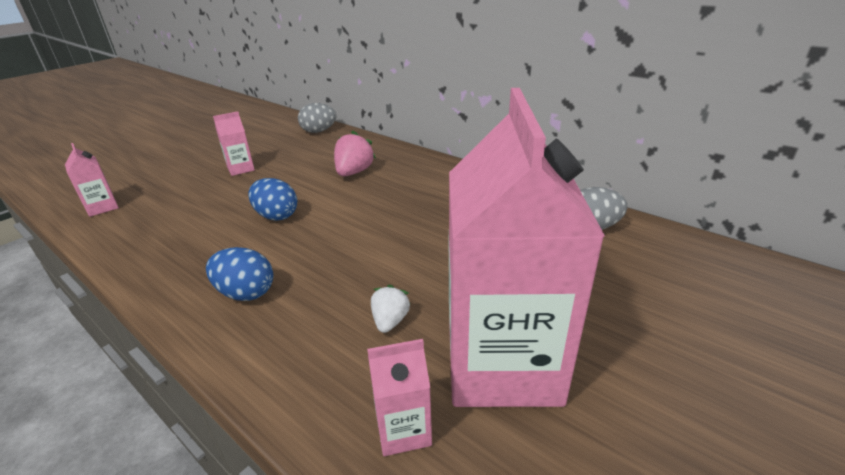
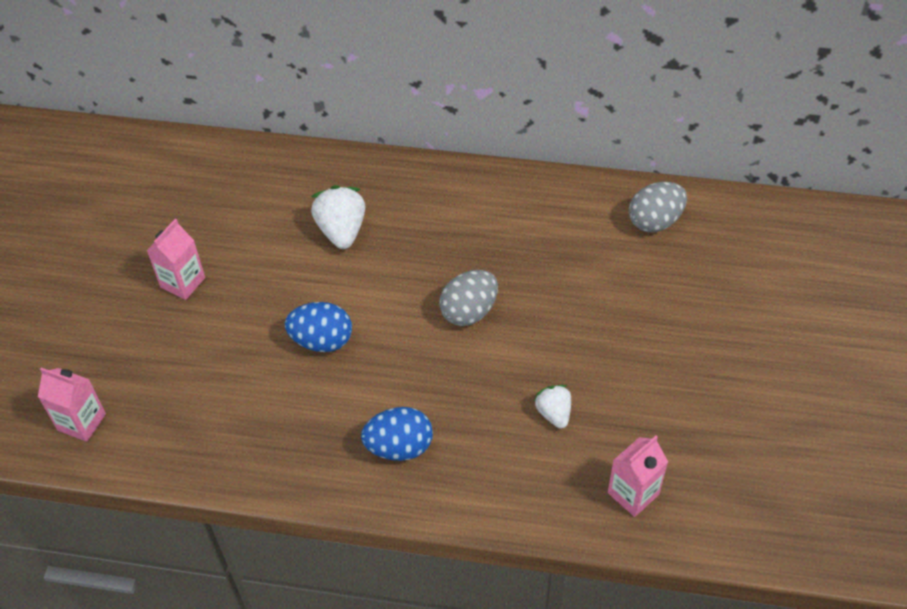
camera: 30 degrees left, 20 degrees up
(319, 131) = (207, 161): grey egg -> grey egg (469, 311)
(354, 172) = (341, 231): pink strawberry -> white strawberry
(502, 363) = (665, 410): pink carton -> none

